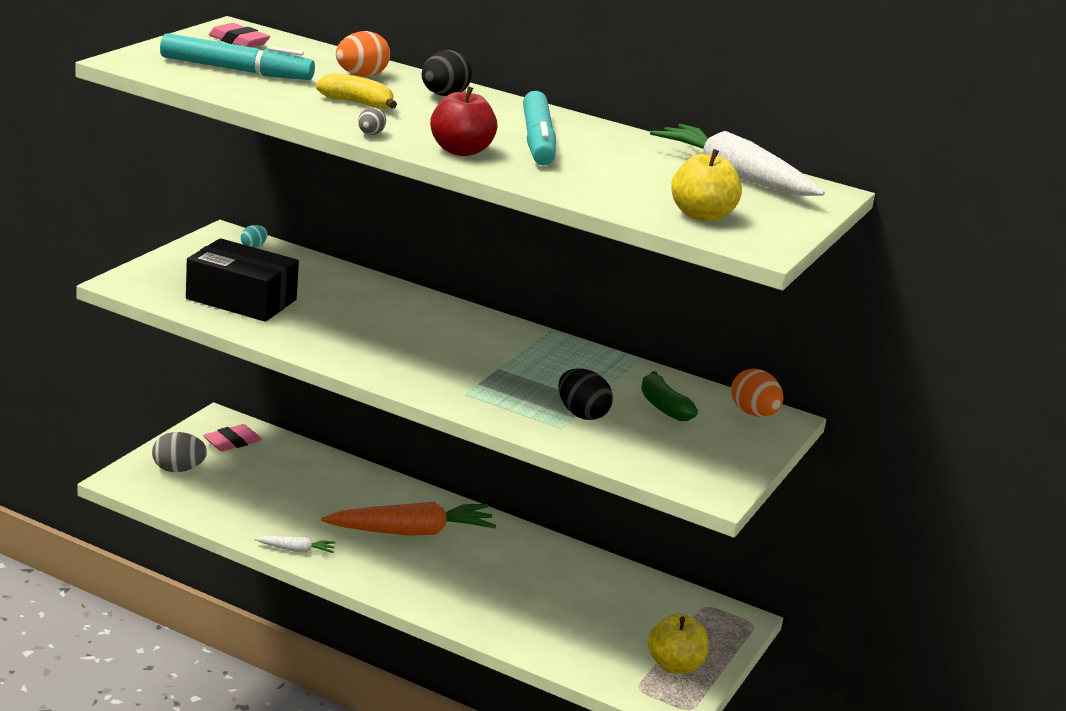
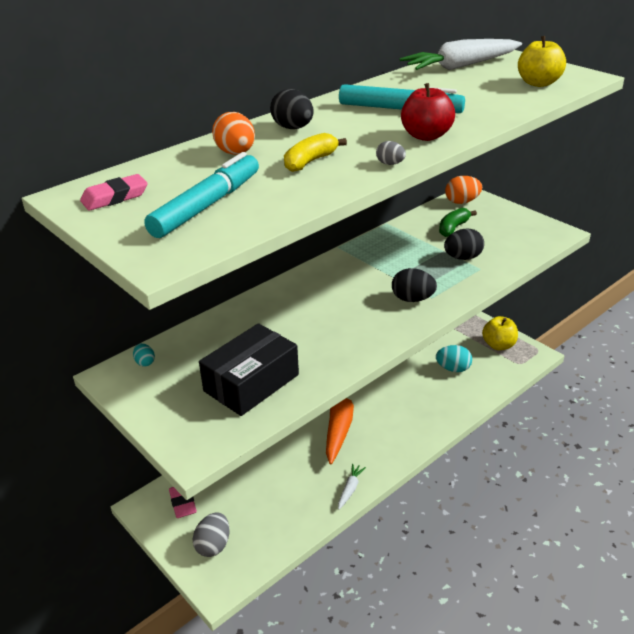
camera: 65 degrees left, 10 degrees up
(453, 381) = (412, 299): none -> black egg
(585, 621) = (453, 369): none -> turquoise egg
(663, 407) = (453, 228): green banana -> green banana turned 135 degrees clockwise

